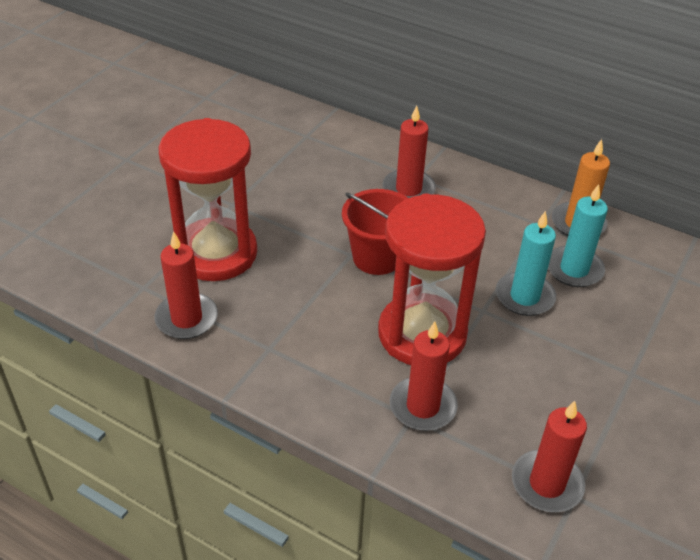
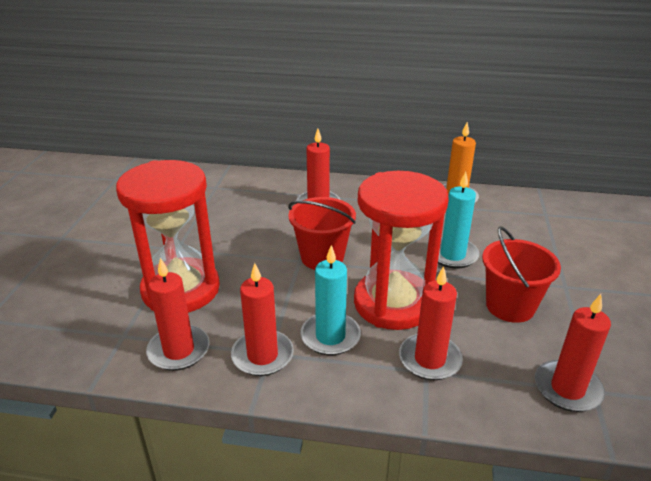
camera: 20 degrees left, 10 degrees down
(261, 349) = (262, 355): none -> red candle
(549, 377) = (510, 306): none -> red bucket
(574, 269) = (474, 227): turquoise candle -> turquoise candle (330, 336)

